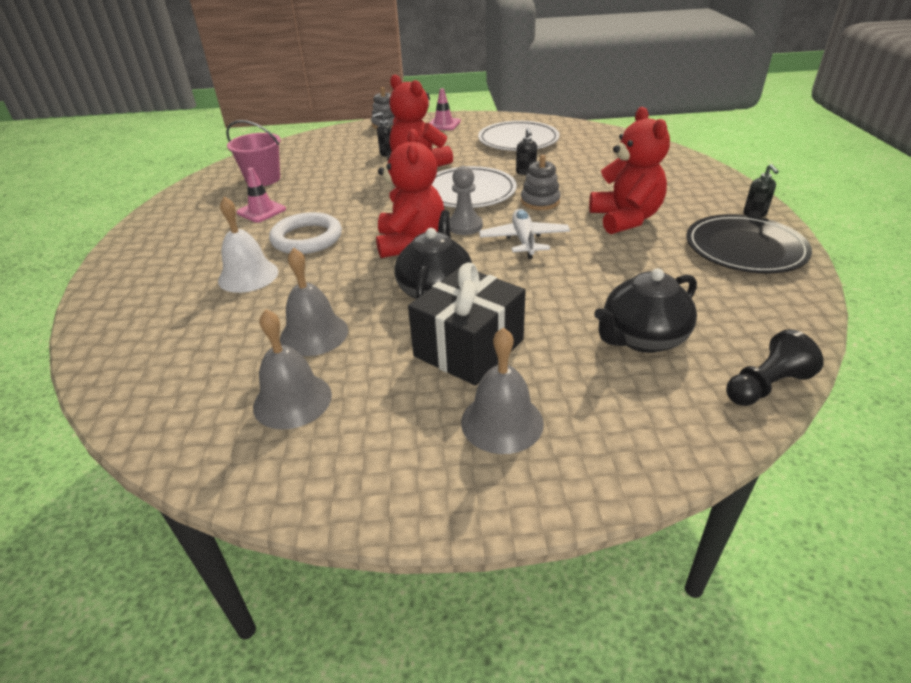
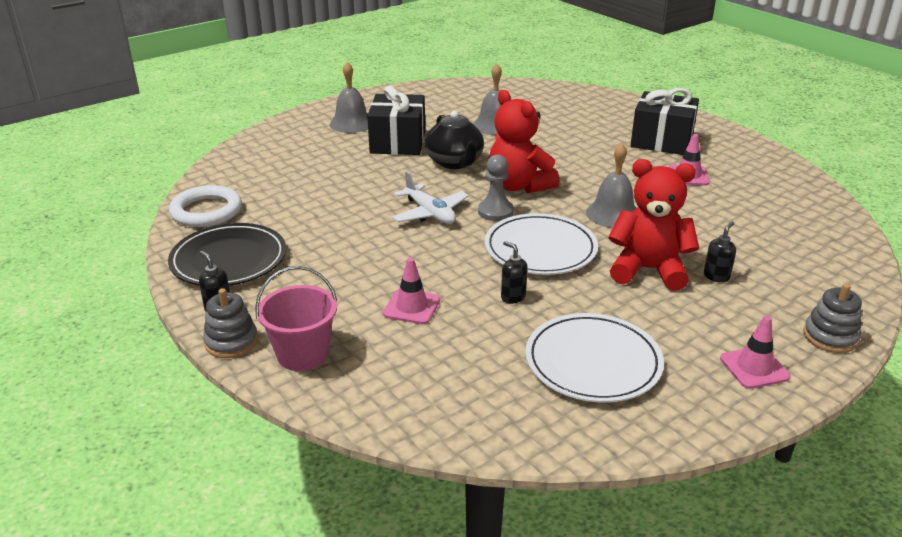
camera: 145 degrees right, 5 degrees down
(202, 249) = (661, 141): none -> black gift
(248, 276) = (592, 137): white bell -> none
(263, 179) = (764, 203): pink bucket -> pink bucket (303, 354)
(292, 400) = (461, 105): grey bell -> grey bell (613, 214)
(307, 238) = (604, 167): white ring -> white ring (206, 211)
(540, 201) = (455, 258): grey stacking toy -> grey stacking toy (231, 342)
(600, 182) = (412, 307): none -> pink traffic cone
(625, 219) = (353, 261): red teddy bear -> none
(642, 338) = (295, 172): black teapot -> none
(765, 386) = (216, 169): black pawn -> none

